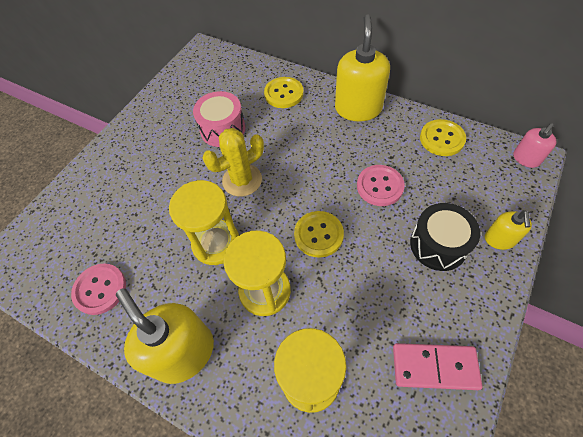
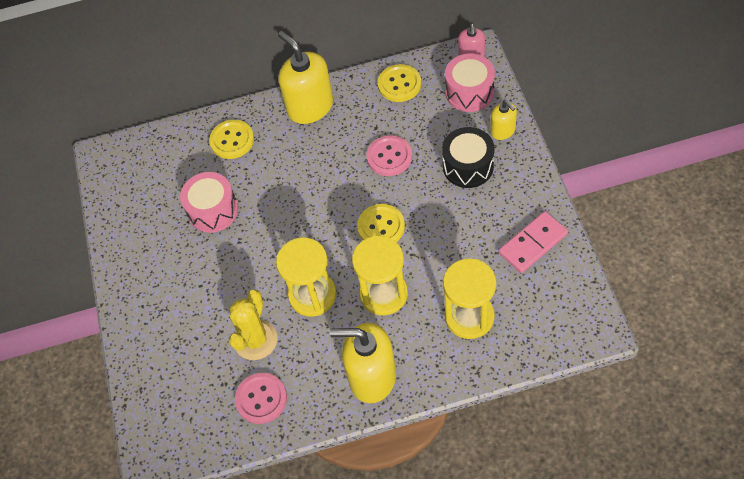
camera: 40 degrees left, 0 degrees up
(242, 180) = (278, 236): yellow cactus -> yellow cactus (255, 340)
(497, 185) = (469, 92): none -> pink drum

